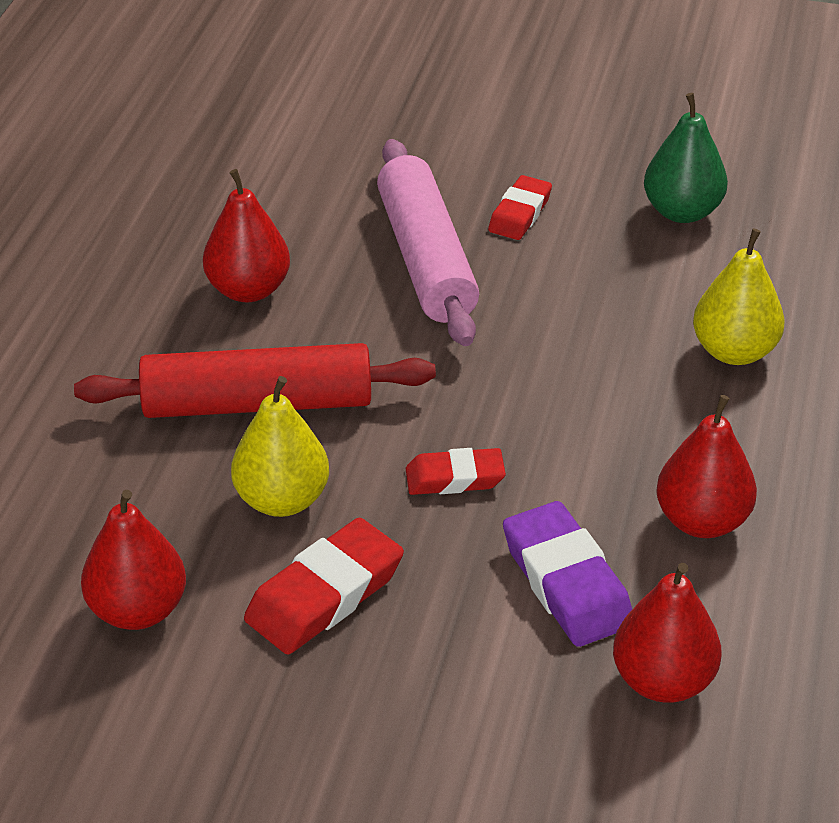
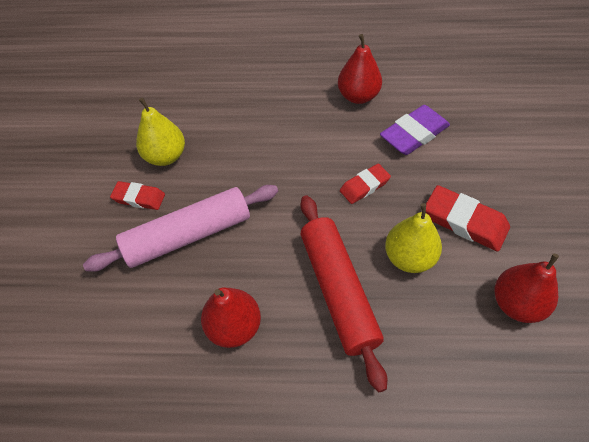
camera: 100 degrees left, 15 degrees up
(455, 478) = (364, 186): red eraser -> red eraser turned 75 degrees clockwise
(663, 681) = (453, 97): red pear -> none
(682, 211) = (132, 129): green pear -> none
(734, 351) = (242, 98): yellow pear -> yellow pear (165, 156)

